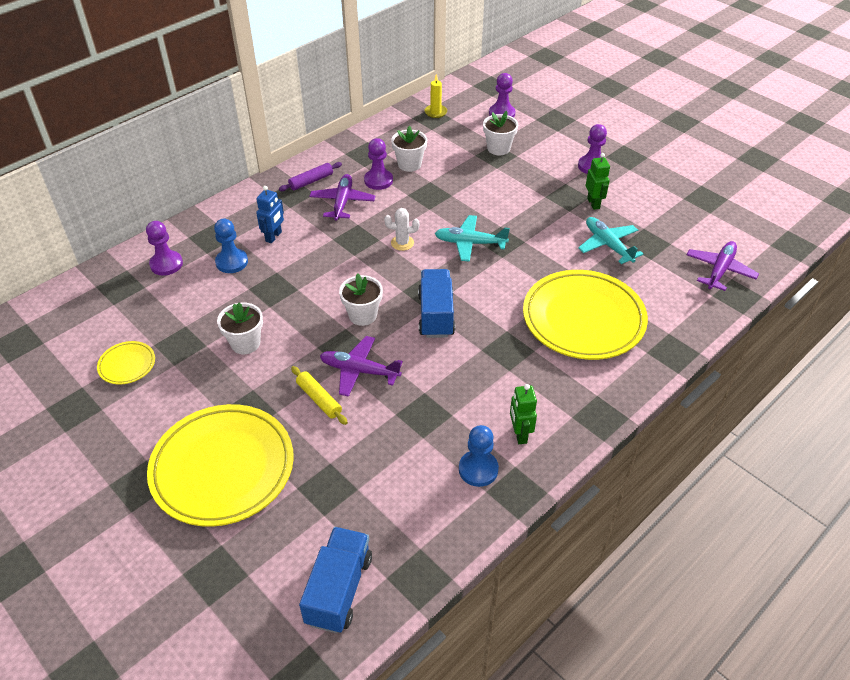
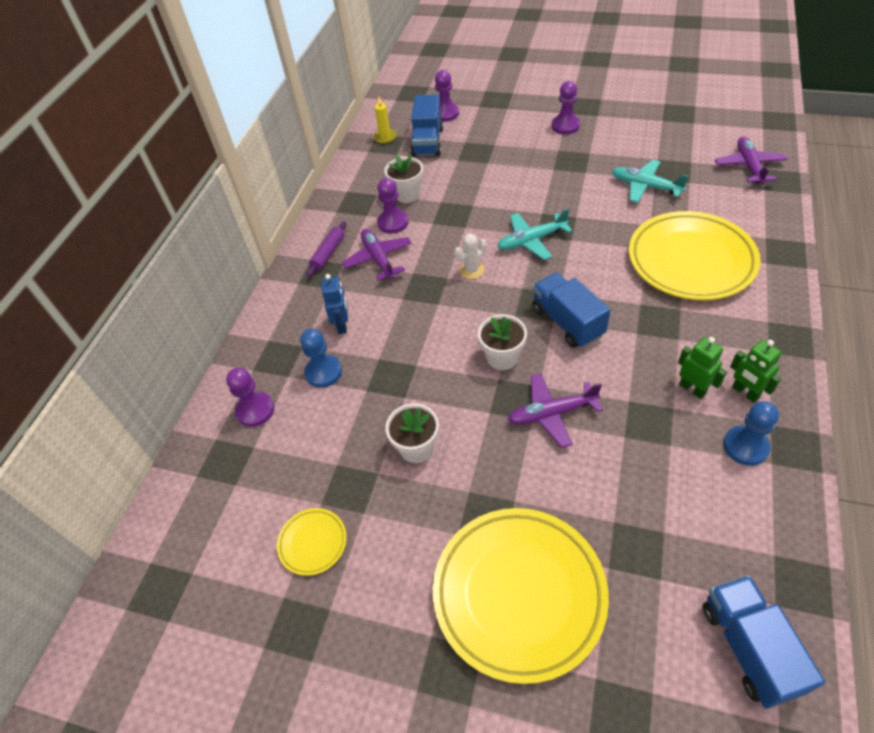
camera: 25 degrees left, 5 degrees up
(319, 399) = (542, 464): yellow rolling pin -> none
(465, 130) = (427, 142): none -> blue truck
(498, 148) = (472, 145): white flower pot -> none
(593, 203) = (598, 157): green robot -> green robot (692, 389)

